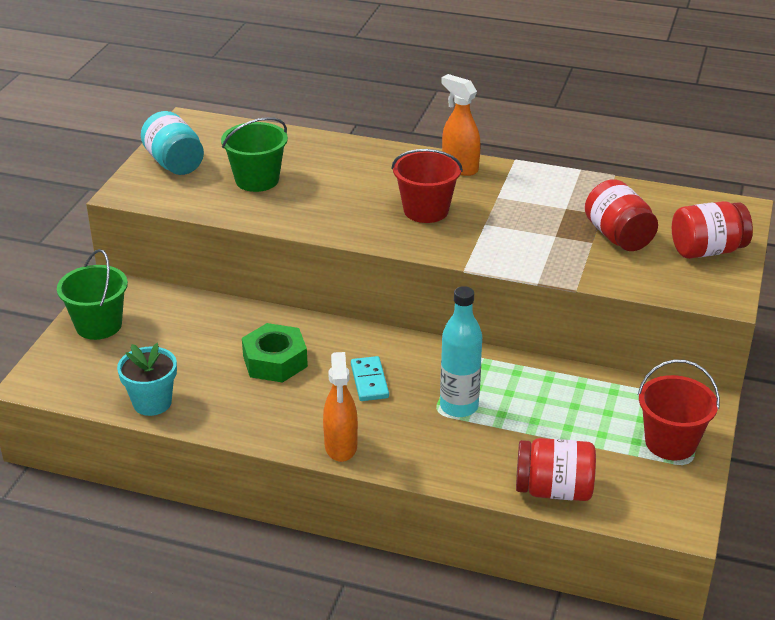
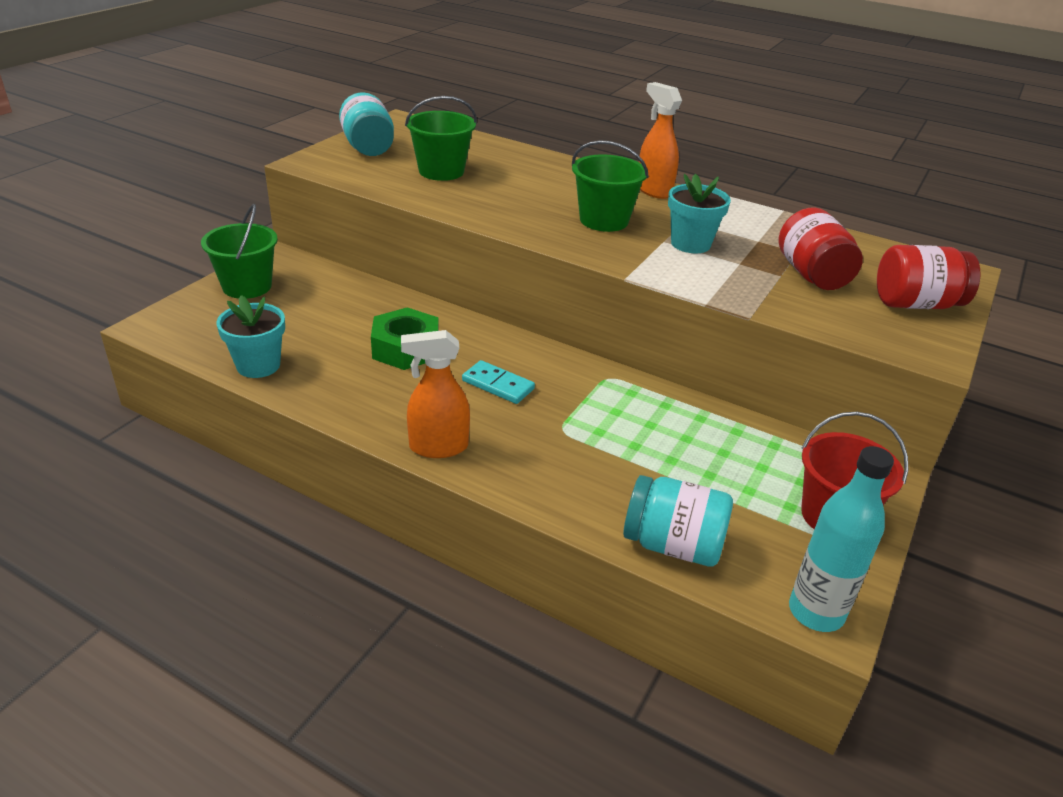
camera: 10 degrees right, 0 degrees up
(341, 447) = (438, 447): orange spray bottle -> orange spray bottle turned 75 degrees clockwise
(369, 381) = (498, 385): turquoise domino -> turquoise domino turned 60 degrees counterclockwise
(426, 210) = (604, 220): red bucket -> green bucket
(459, 406) = (588, 429): turquoise bottle -> turquoise bottle (816, 612)
(509, 222) = (690, 244): none -> turquoise flower pot
(553, 490) = (673, 545): red jar -> turquoise jar

